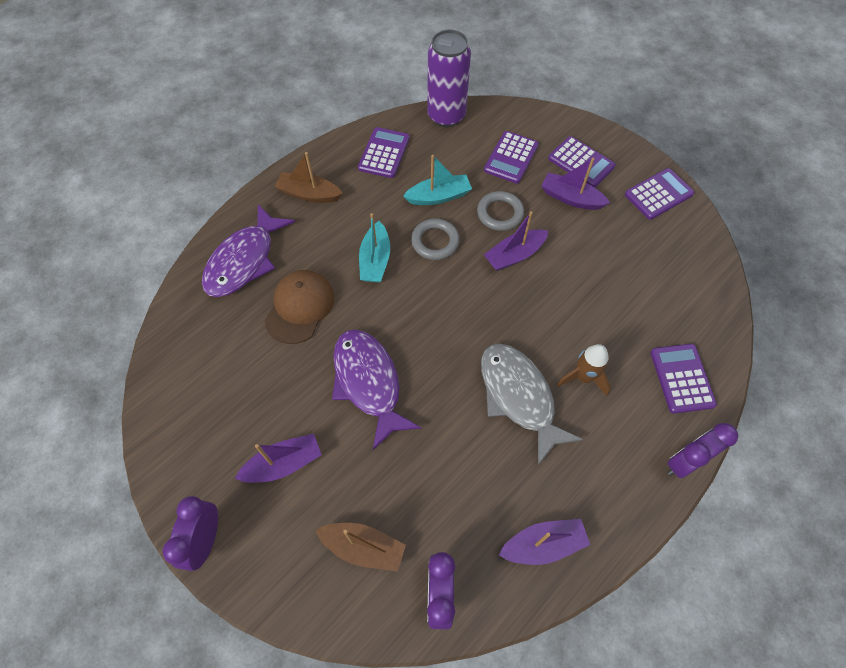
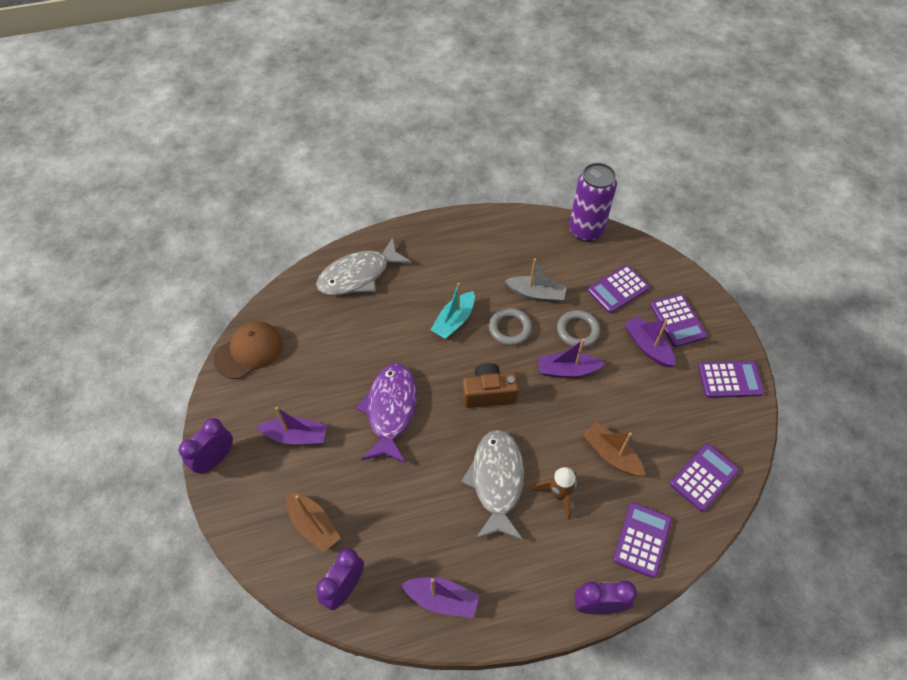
camera: 30 degrees right, 5 degrees down
(244, 260) = (359, 275): purple fish -> grey fish
(299, 307) = (376, 329): brown cap -> brown cap (249, 351)
(309, 194) = (436, 246): brown boat -> brown boat (611, 454)
(384, 153) = (515, 239): purple calculator -> purple calculator (703, 477)
(439, 196) = (536, 294): turquoise boat -> grey boat
(455, 315) = (488, 393): none -> brown camera

